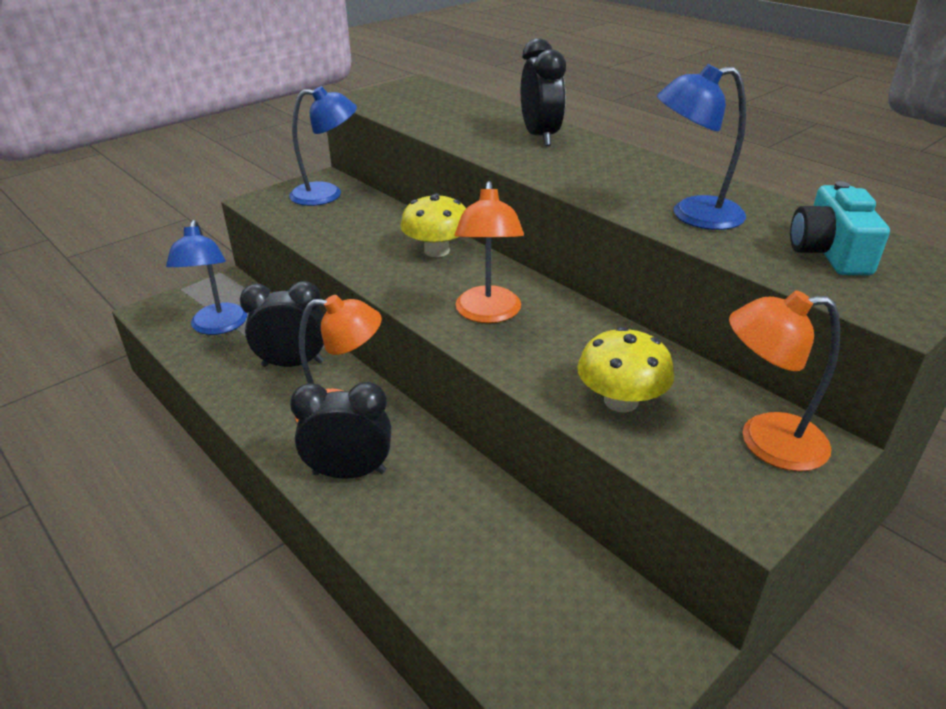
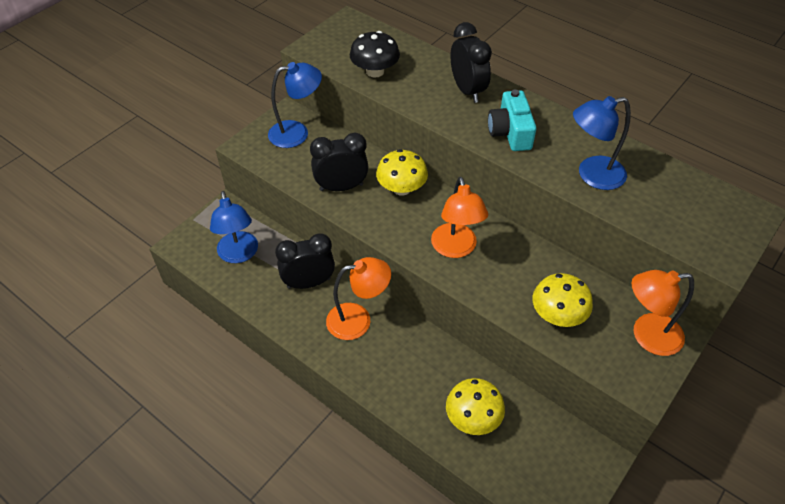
camera: 10 degrees left, 15 degrees up
(349, 472) = (380, 369): black clock -> black clock (341, 187)
(428, 117) = (375, 71): none -> black mushroom
(469, 554) = (473, 418): none -> yellow mushroom
(829, 252) = (682, 205): turquoise camera -> turquoise camera (510, 132)

